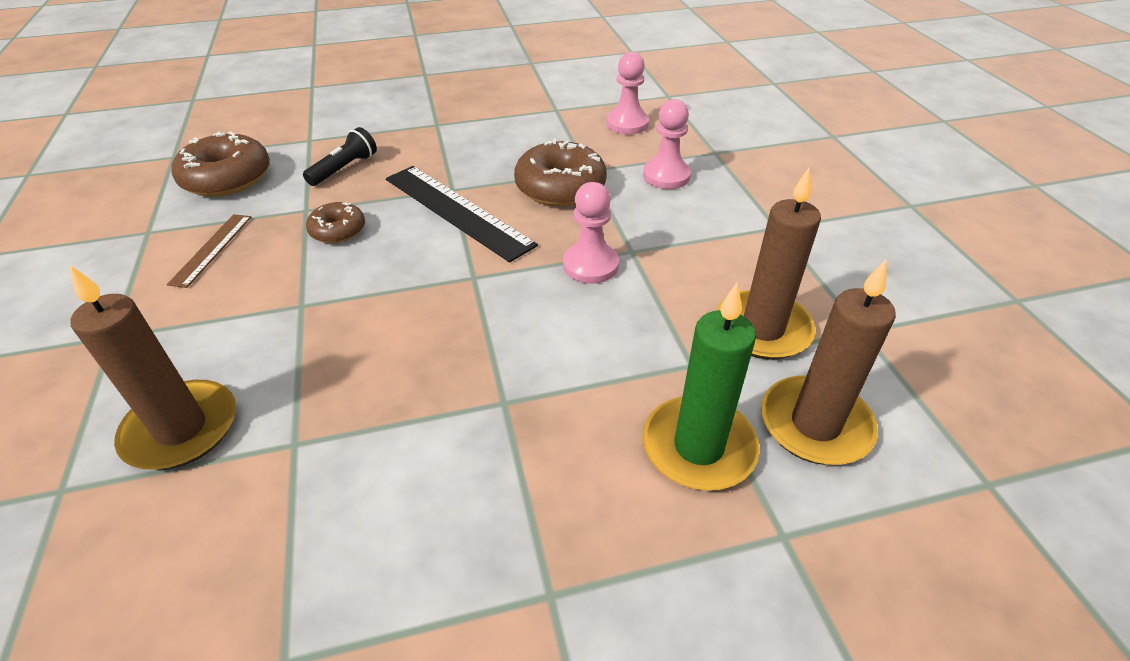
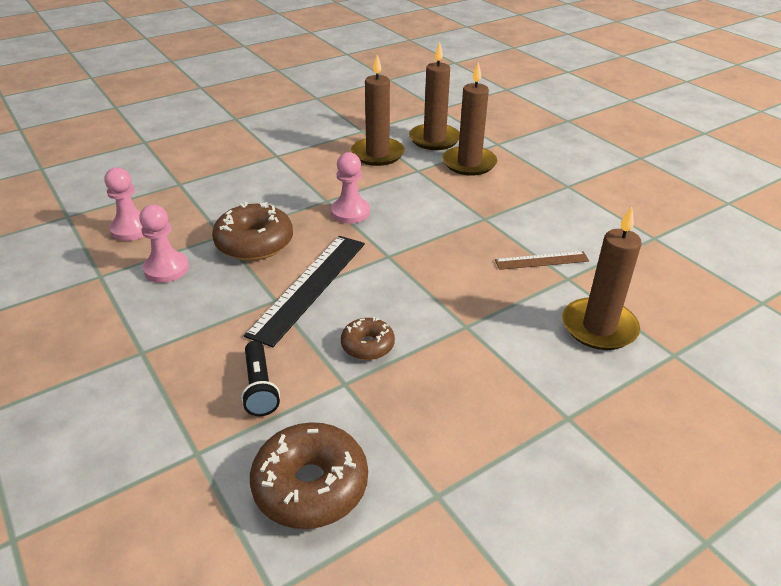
camera: 110 degrees left, 5 degrees down
(212, 249) = (435, 419): brown ruler -> brown ruler (541, 260)
(344, 169) = (259, 387): black flashlight -> black flashlight turned 120 degrees counterclockwise
(666, 176) = (222, 199): pink pawn -> pink pawn (166, 269)
(698, 447) = (469, 163): green candle -> brown candle

